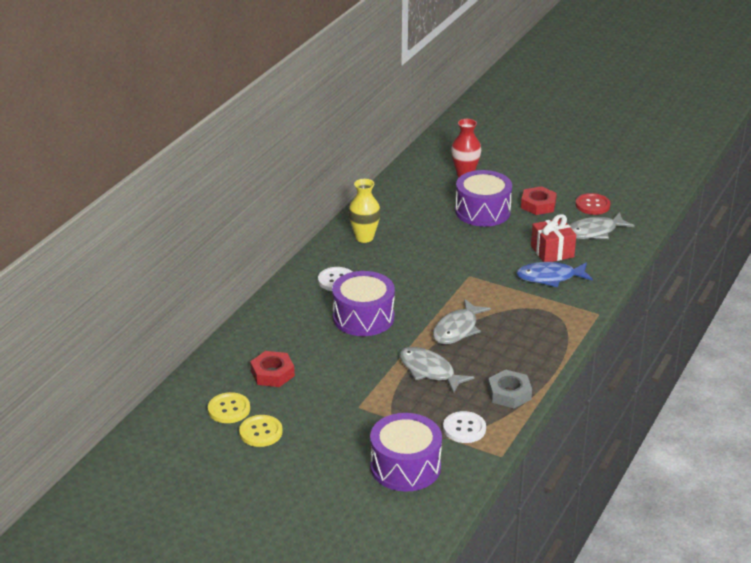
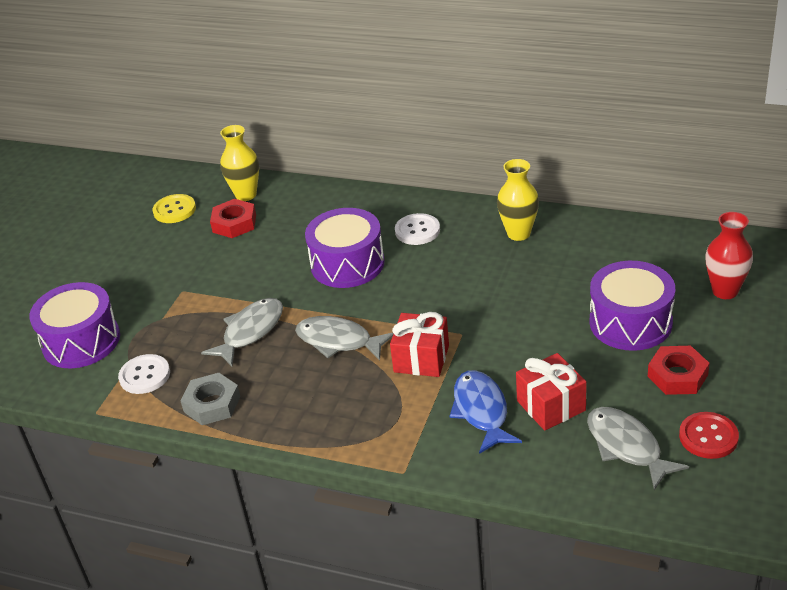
camera: 85 degrees right, 5 degrees up
(230, 365) = (246, 195): none -> yellow vase
(261, 432) = (139, 236): yellow button -> none
(490, 295) = (421, 358): none -> red gift

